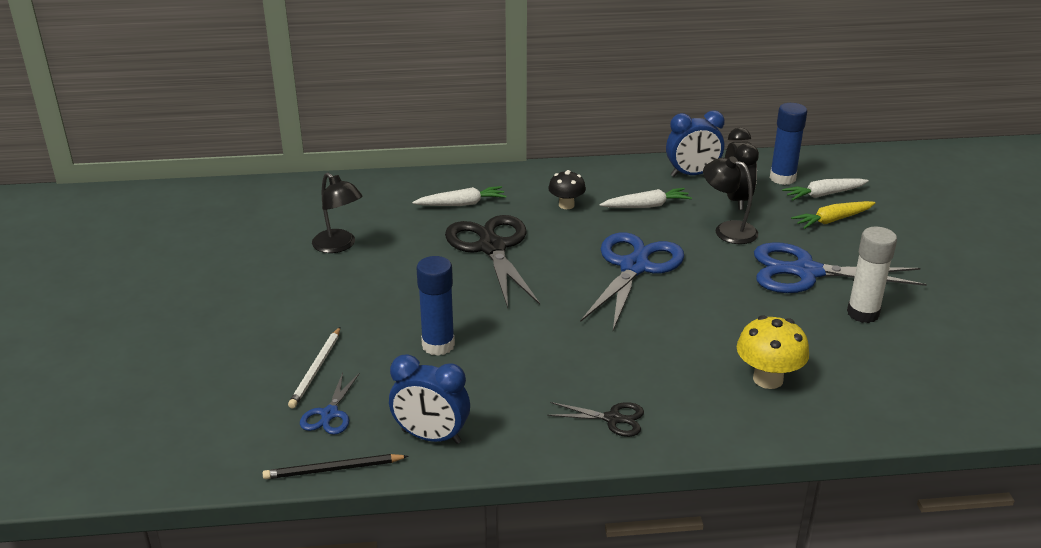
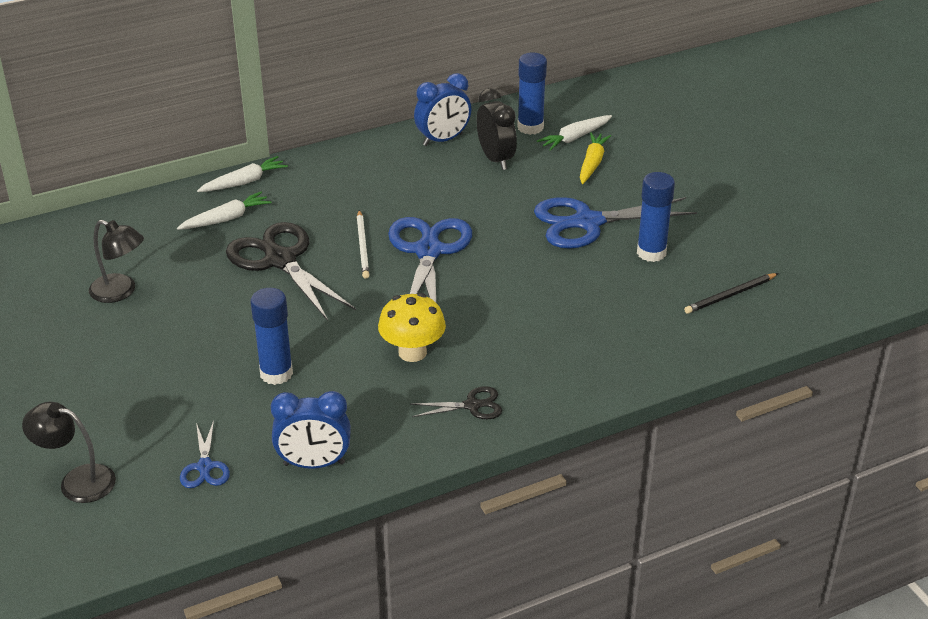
camera: 20 degrees left, 5 degrees up
(316, 369) = (167, 427): white pencil -> white pencil (363, 246)
(333, 469) = (236, 518): black pencil -> black pencil (730, 295)
(566, 205) = (333, 198): black mushroom -> none
(646, 206) = (413, 183): white carrot -> white carrot (244, 182)
(727, 230) = (500, 194): black lamp -> black lamp (77, 481)
(768, 379) = (592, 335): yellow mushroom -> yellow mushroom (412, 352)
(832, 220) = (592, 163): yellow carrot -> yellow carrot turned 150 degrees clockwise
(863, 313) = (651, 253): white glue stick -> blue glue stick

